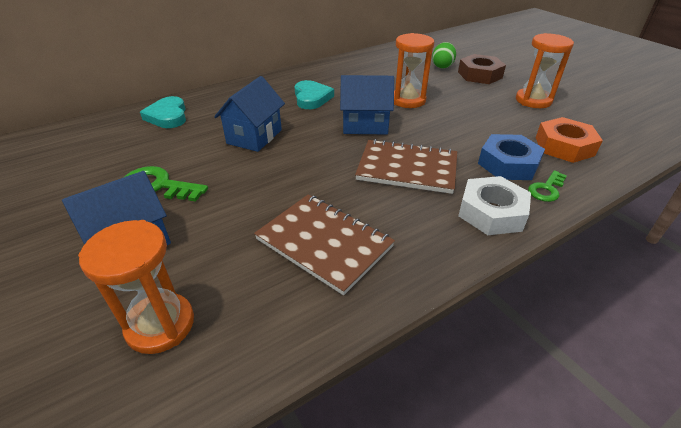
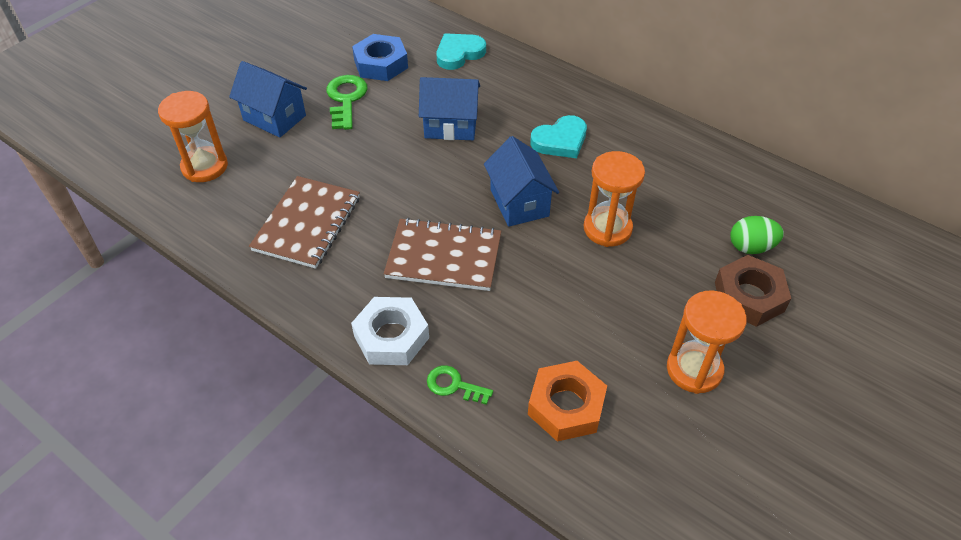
camera: 70 degrees right, 10 degrees up
(407, 168) = (444, 257): brown notebook -> brown notebook turned 75 degrees counterclockwise
(508, 164) = (493, 346): blue nut -> blue nut (381, 64)

